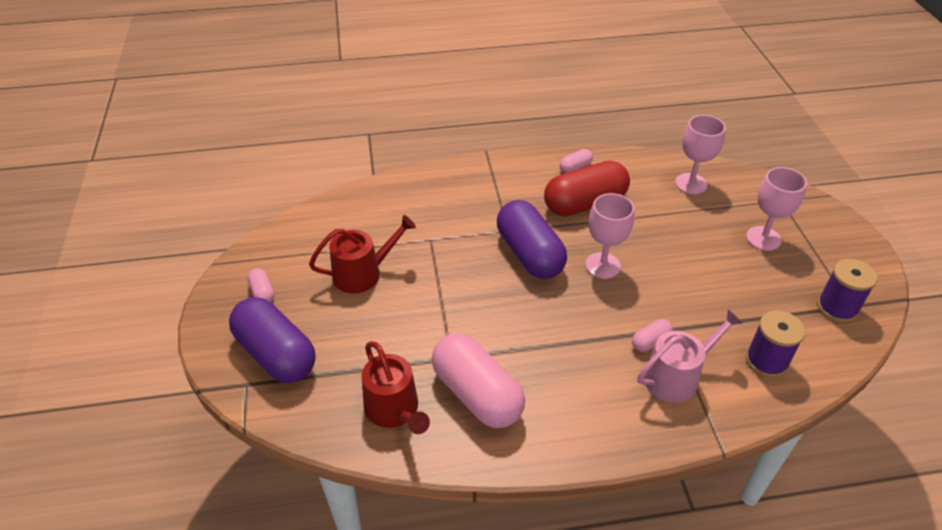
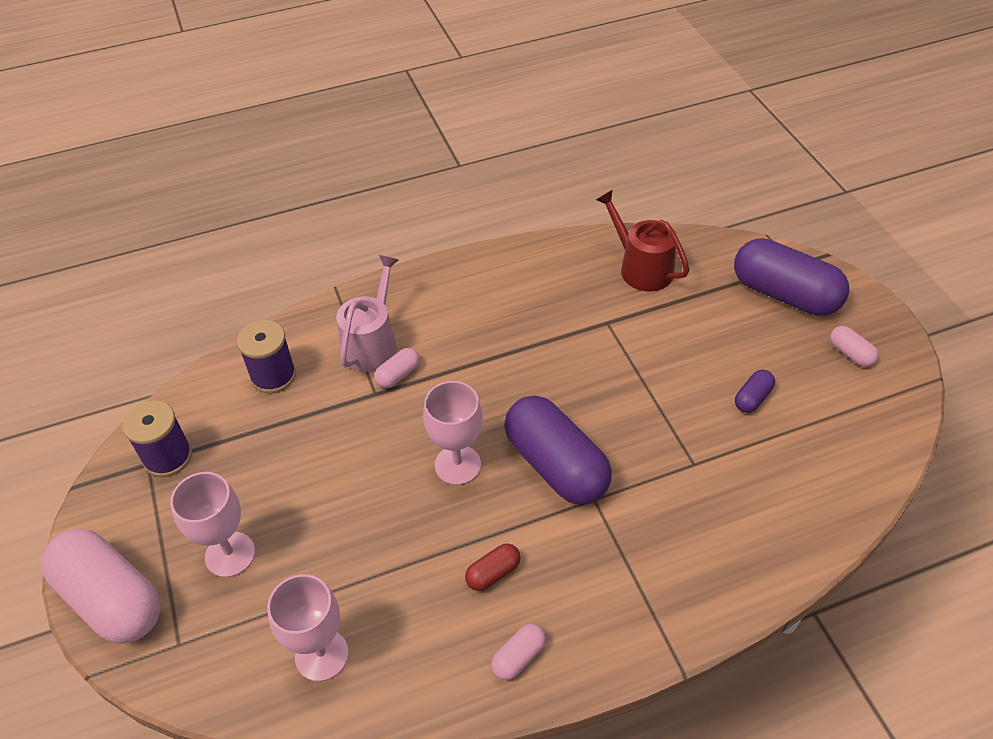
camera: 170 degrees right, 5 degrees up
(363, 273) = (752, 398): red watering can -> purple capsule
(477, 394) = (569, 293): pink capsule -> pink capsule (112, 598)
(585, 203) = (493, 573): red capsule -> red capsule, size x0.43
(676, 376) = (372, 343): pink watering can -> pink watering can turned 150 degrees clockwise

